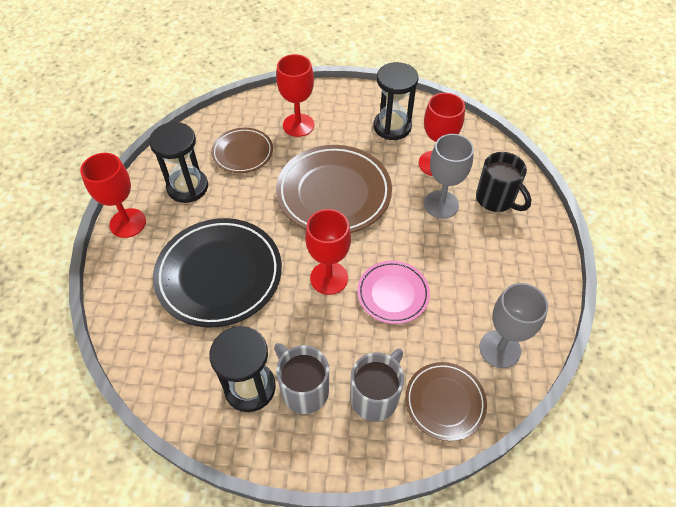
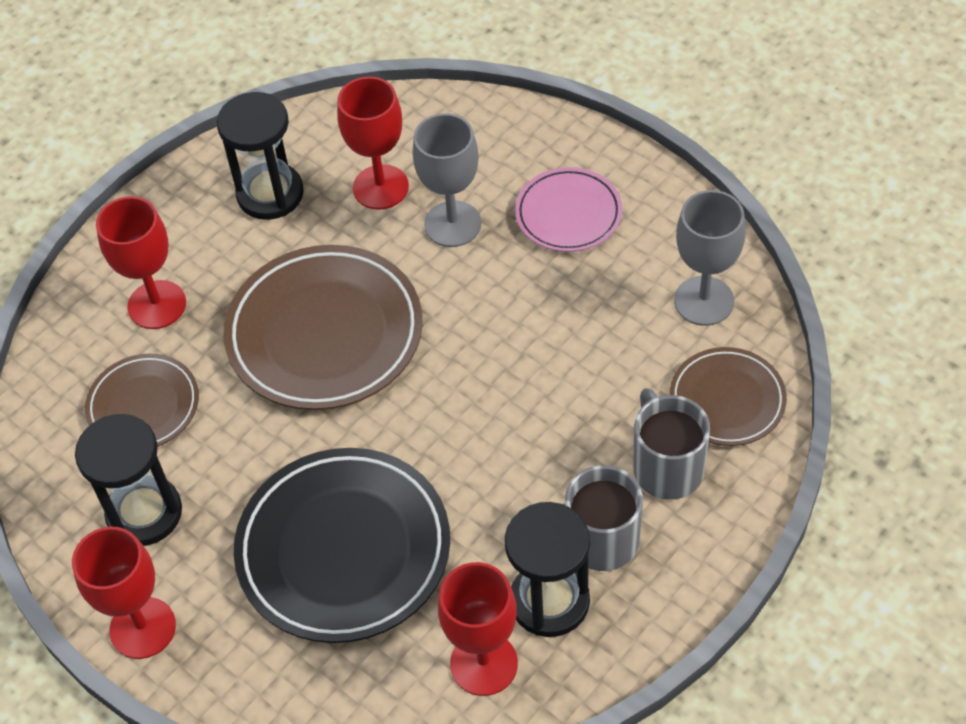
camera: 50 degrees left, 0 degrees up
(329, 278) = (459, 420): red goblet -> red goblet (484, 664)
(393, 294) = (542, 363): pink plate -> pink plate (568, 214)
(496, 199) = (497, 161): black mug -> none

